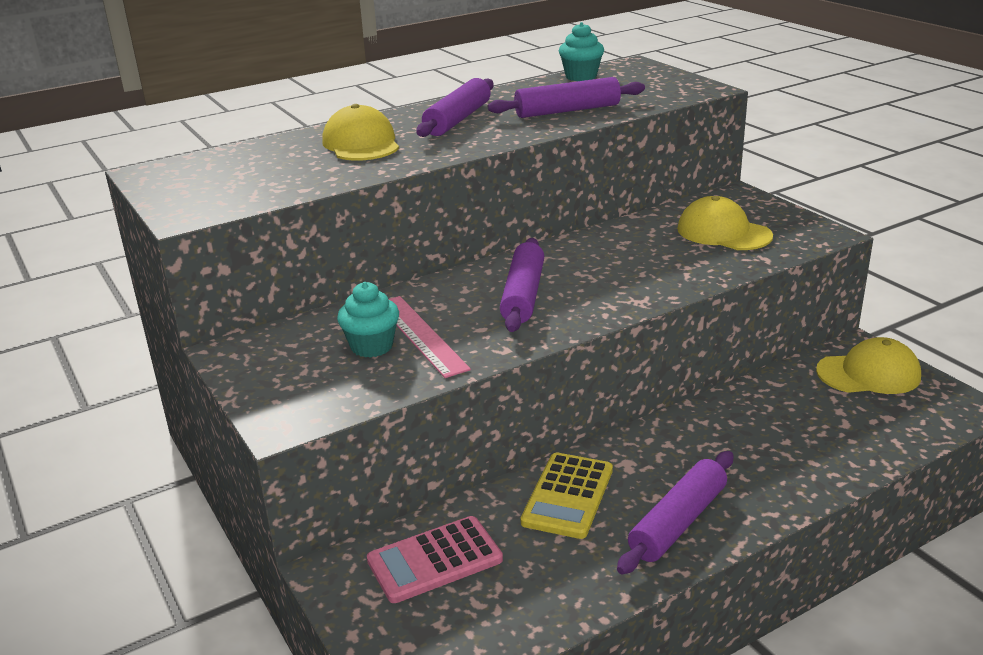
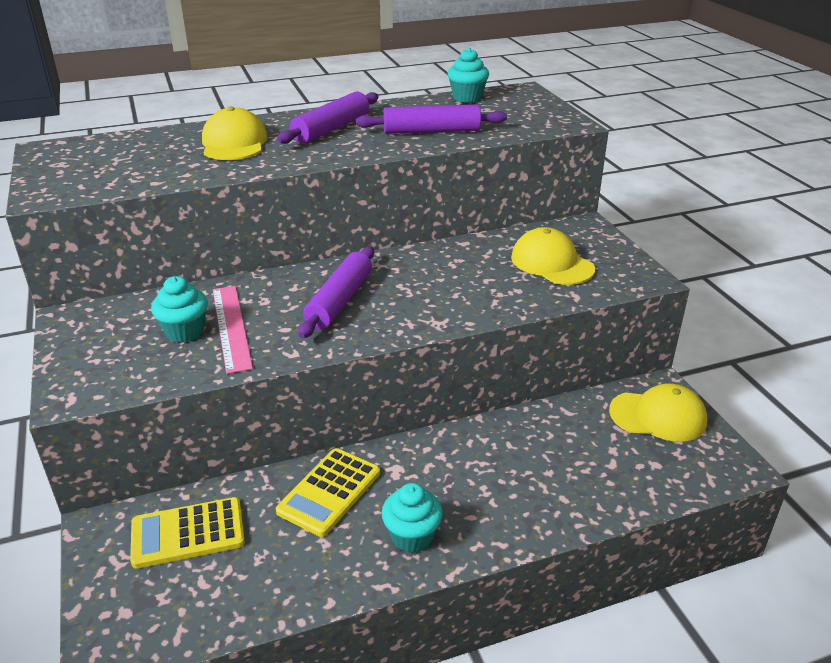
camera: 10 degrees right, 5 degrees up
(435, 560) = (188, 533): pink calculator -> yellow calculator
(678, 522) = (412, 536): purple rolling pin -> turquoise cupcake

